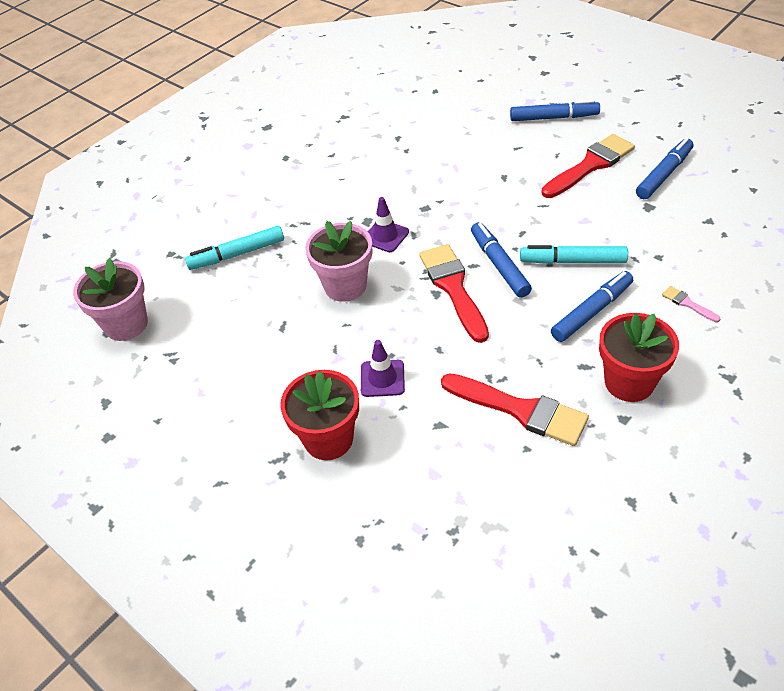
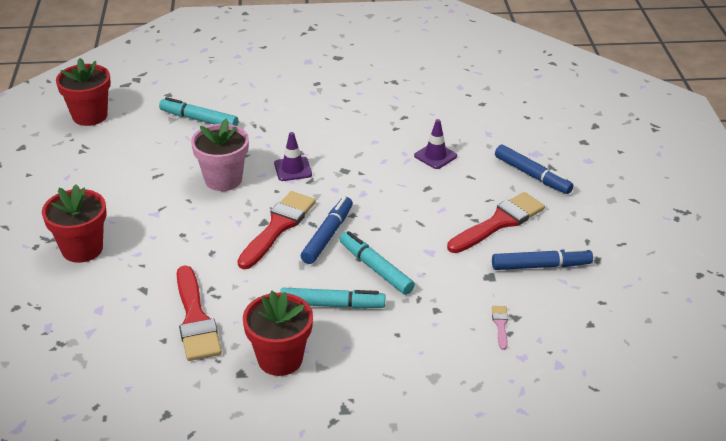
camera: 40 degrees right, 10 degrees down
(126, 324) = (90, 116): pink flower pot -> red flower pot
(382, 378) = (157, 242): purple traffic cone -> purple traffic cone (435, 156)
(590, 165) = (499, 222): red brush -> red brush turned 45 degrees counterclockwise
(592, 312) = (332, 305): blue marker -> turquoise marker
(687, 304) = (400, 350): pink brush -> pink brush (500, 325)

